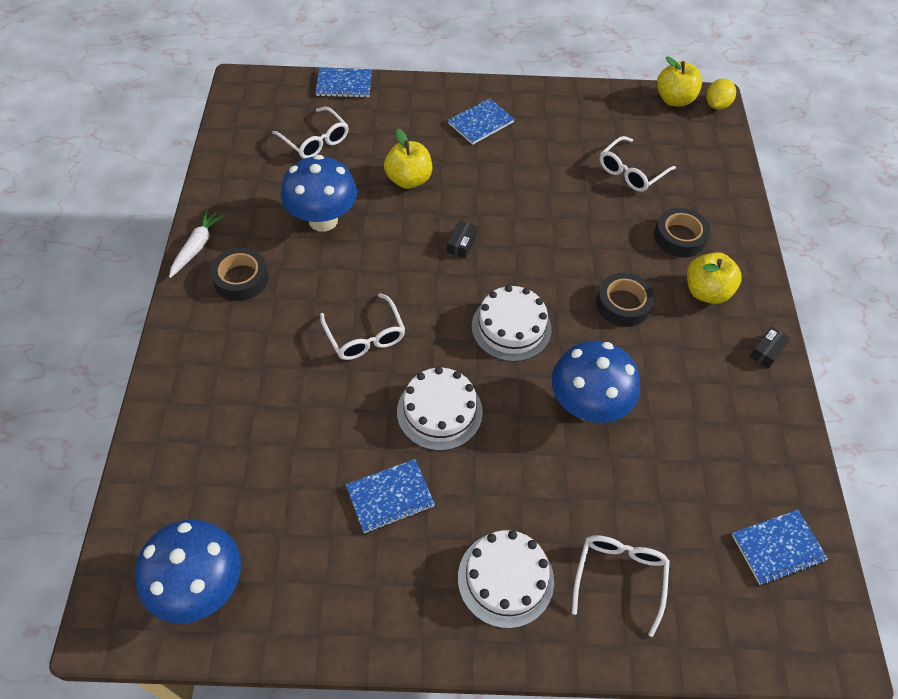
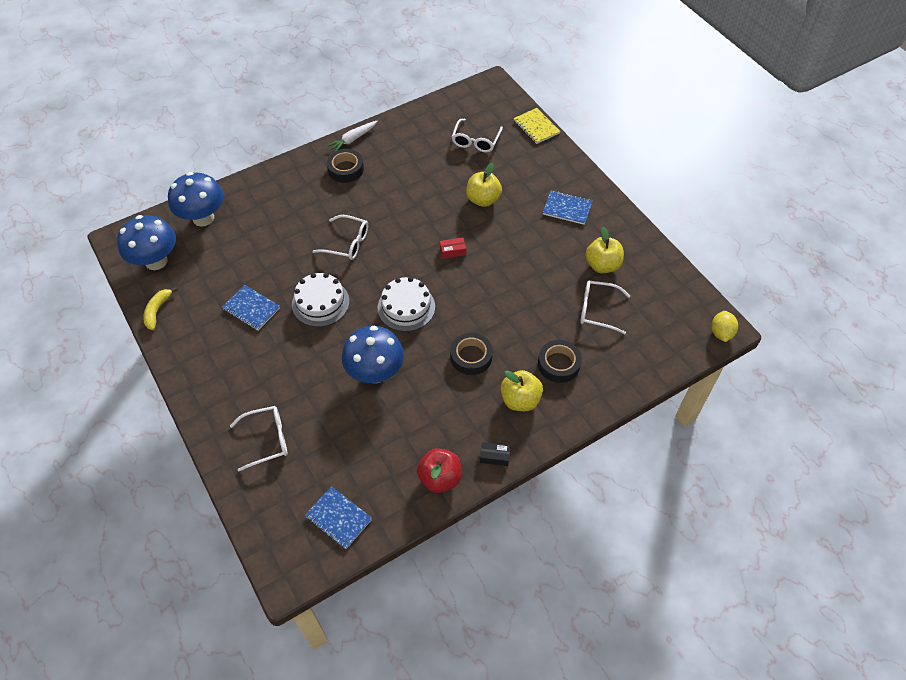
camera: 60 degrees right, 0 degrees up
(197, 247) = (353, 139): white carrot -> white carrot turned 150 degrees clockwise
(300, 626) = (157, 311): none -> yellow banana
(323, 220) = (416, 179): blue mushroom -> blue mushroom (203, 218)
(344, 84) = (536, 127): blue notebook -> yellow notebook
(365, 336) = (347, 243): white glasses -> white glasses turned 105 degrees counterclockwise
(461, 244) = (452, 251): black box -> red box
(505, 579) = (234, 385): white cake -> none
(674, 100) = (700, 304): yellow apple -> yellow apple (602, 265)
(716, 105) = (721, 333): yellow lemon -> yellow lemon turned 75 degrees counterclockwise
(770, 415) = (440, 478): none -> red apple

